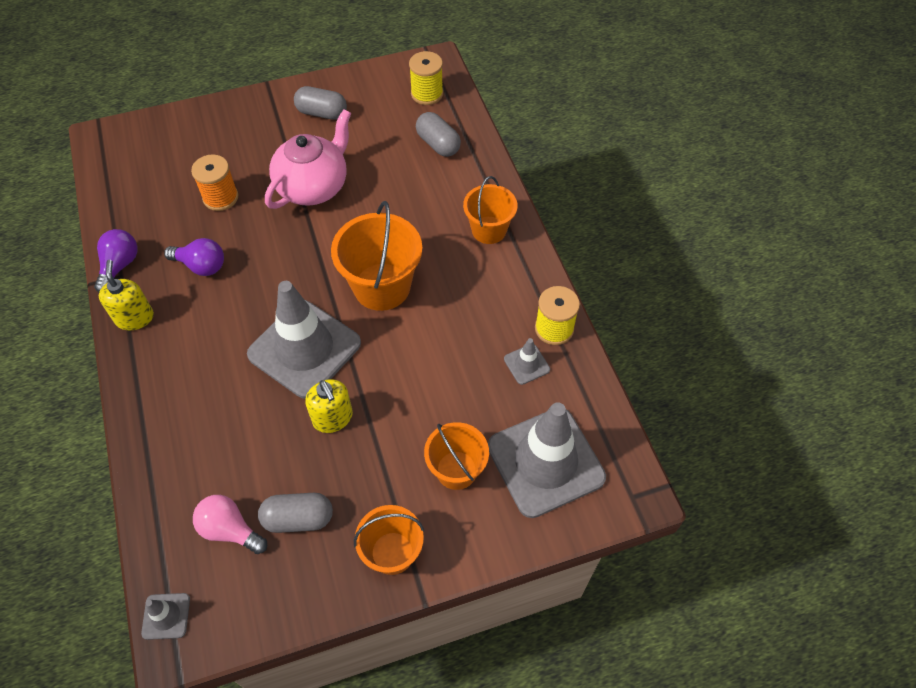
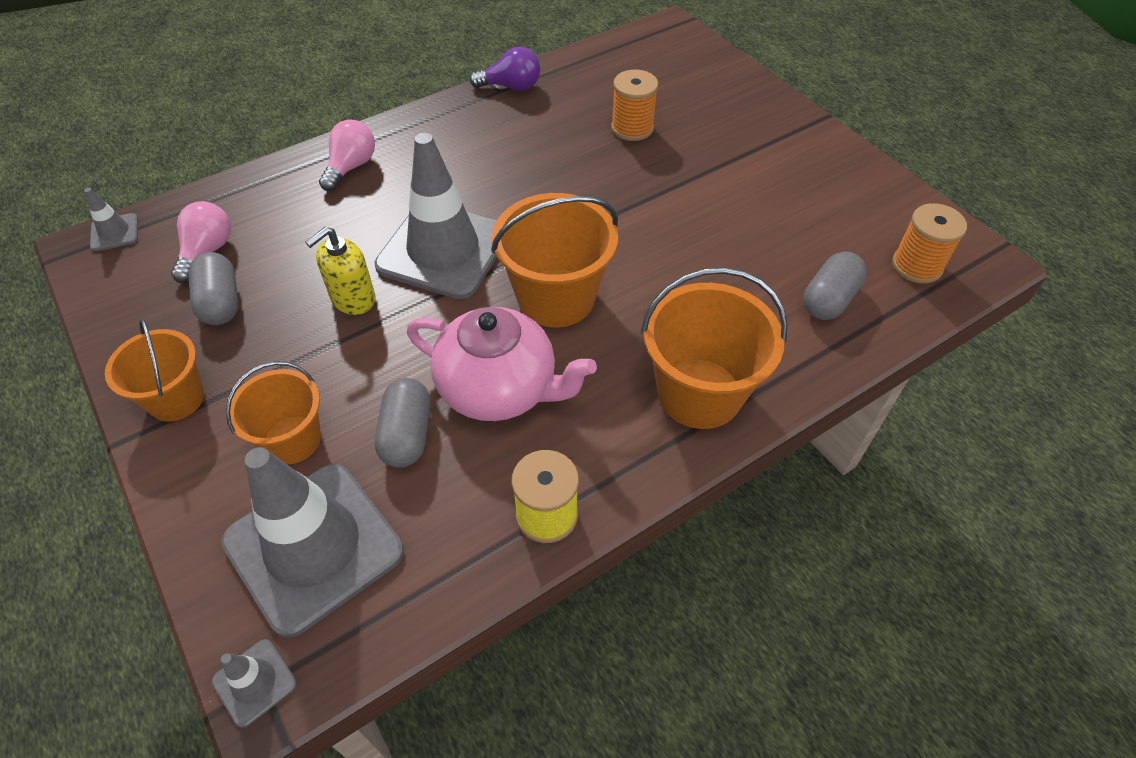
camera: 75 degrees right, 5 degrees down
(134, 318) = (450, 115): yellow soap dispenser -> none
(168, 404) = (351, 167): none -> pink light bulb
(201, 266) = (532, 140): purple light bulb -> none
(313, 186) = (686, 196): pink teapot -> pink teapot (499, 389)
(322, 113) = (810, 173): grey capsule -> grey capsule (407, 434)
(427, 94) = (916, 266): yellow spool -> orange spool
(489, 230) = (699, 393): orange bucket -> orange bucket, size x1.57
(526, 364) = (474, 490): grey traffic cone -> grey traffic cone (254, 682)

